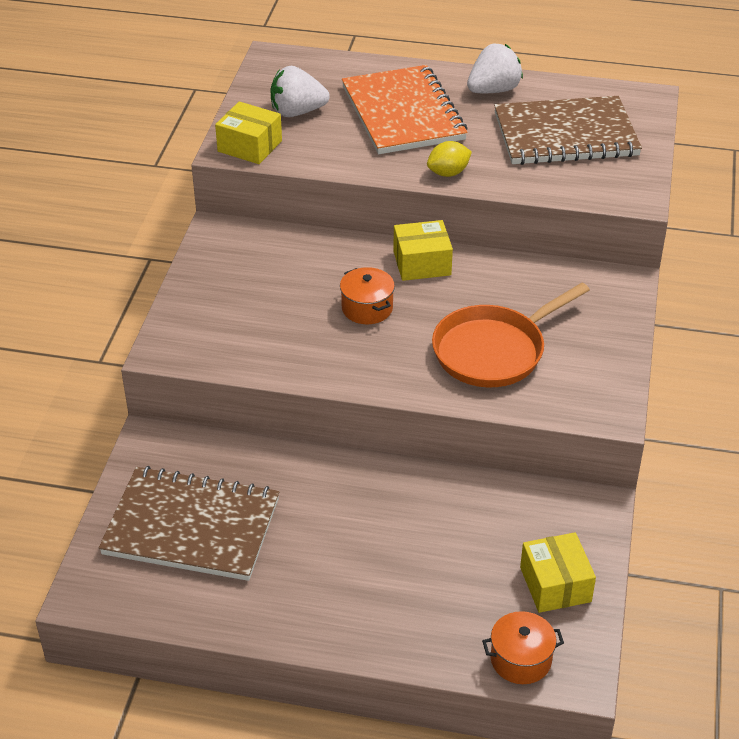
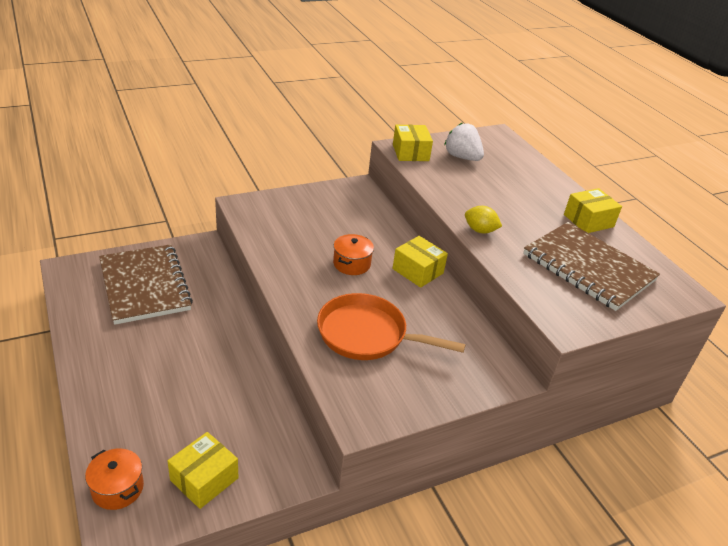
camera: 50 degrees right, 5 degrees down
(403, 113) = (514, 194): orange notebook -> none
(493, 90) = (588, 221): white strawberry -> yellow box

